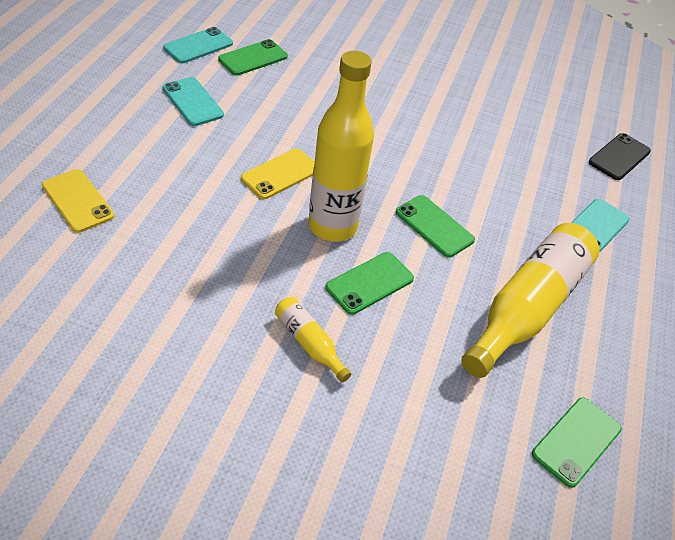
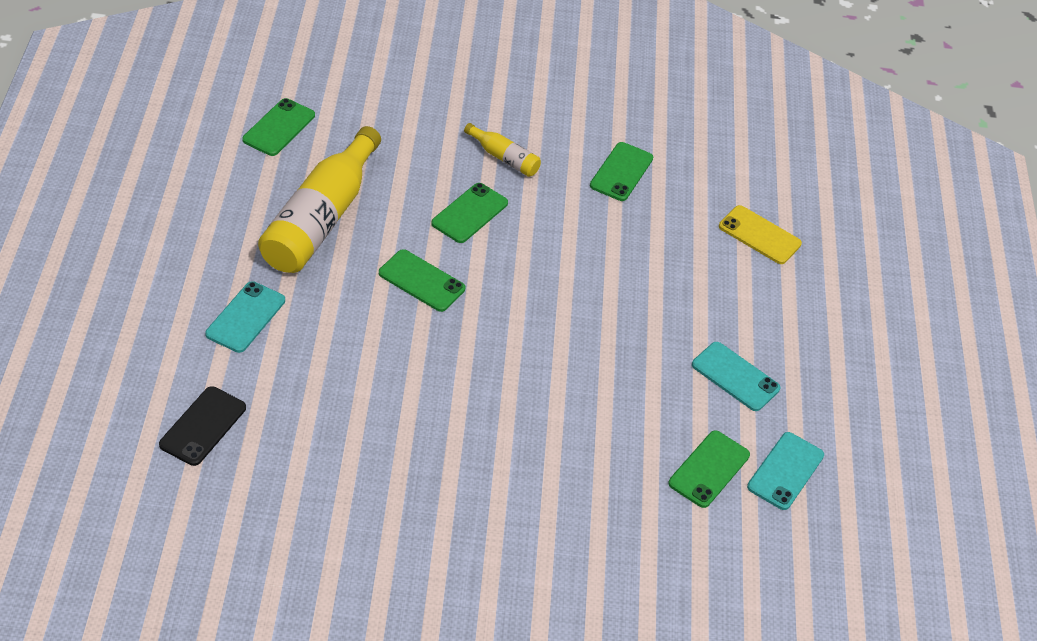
camera: 165 degrees right, 0 degrees up
(179, 298) = (621, 172): none -> green phone
(280, 174) = (595, 305): yellow phone -> none
(332, 226) = (521, 259): yellow bottle -> none

